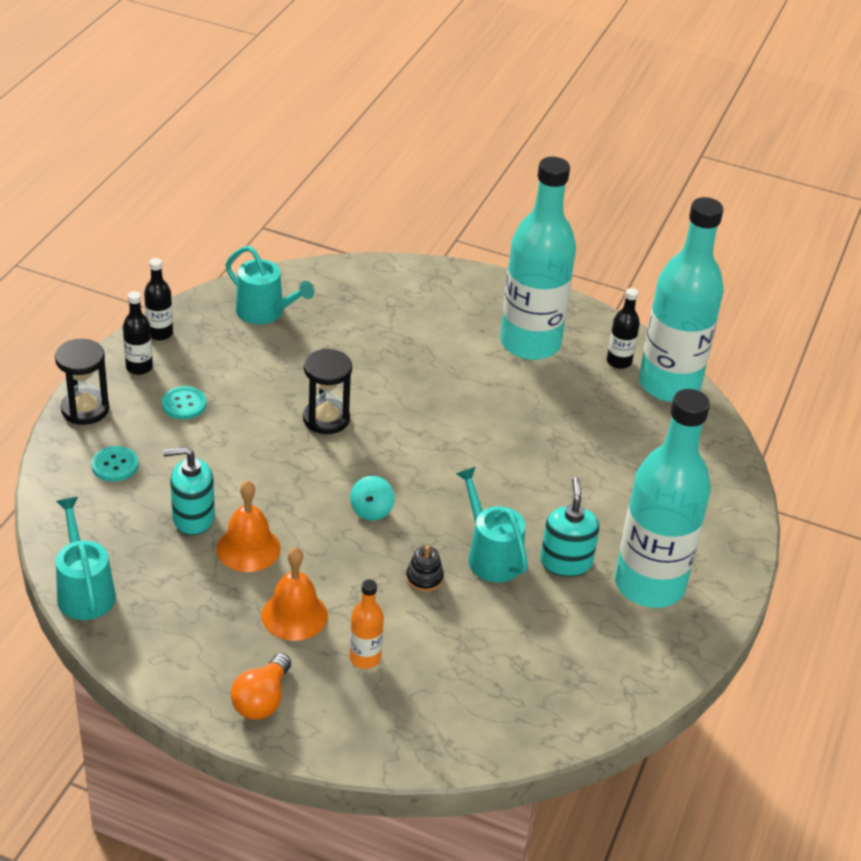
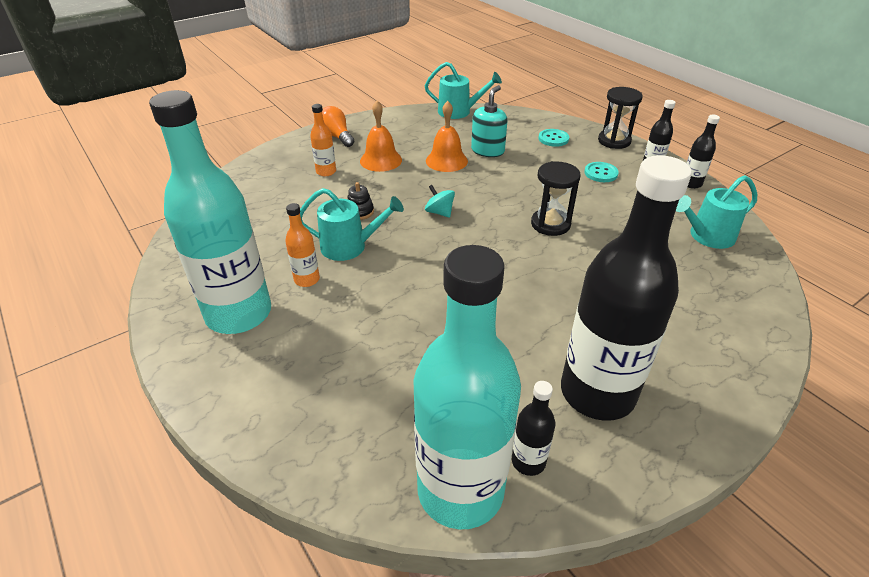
camera: 125 degrees right, 0 degrees up
(530, 343) = (597, 393): turquoise bottle -> black bottle
(566, 562) = (307, 280): turquoise soap dispenser -> orange bottle

